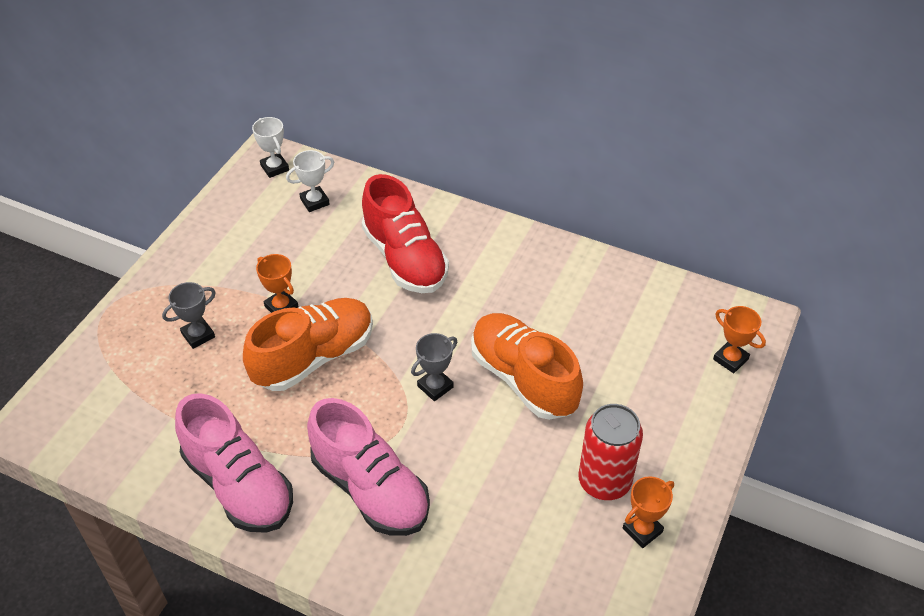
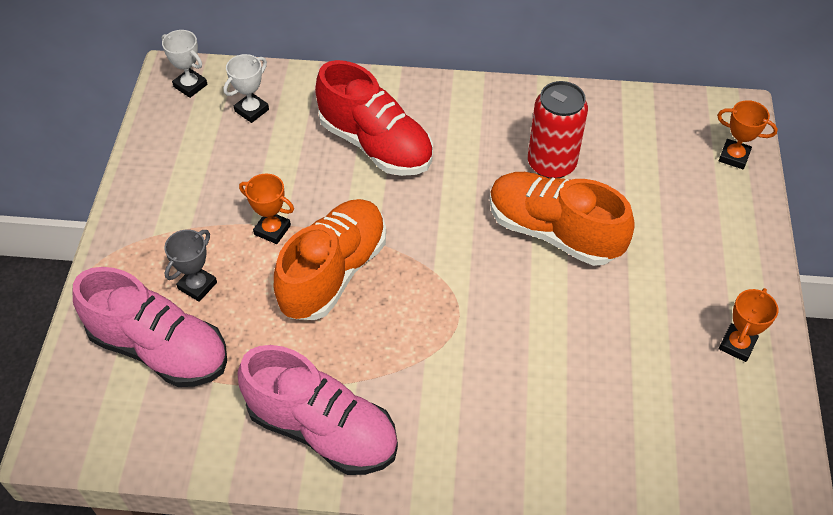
camera: 20 degrees left, 5 degrees up
(370, 489) = (460, 389): pink shoe -> pink shoe (160, 349)
(435, 386) = (472, 265): grey trophy -> none
(604, 481) = (679, 309): red can -> red can (551, 164)

